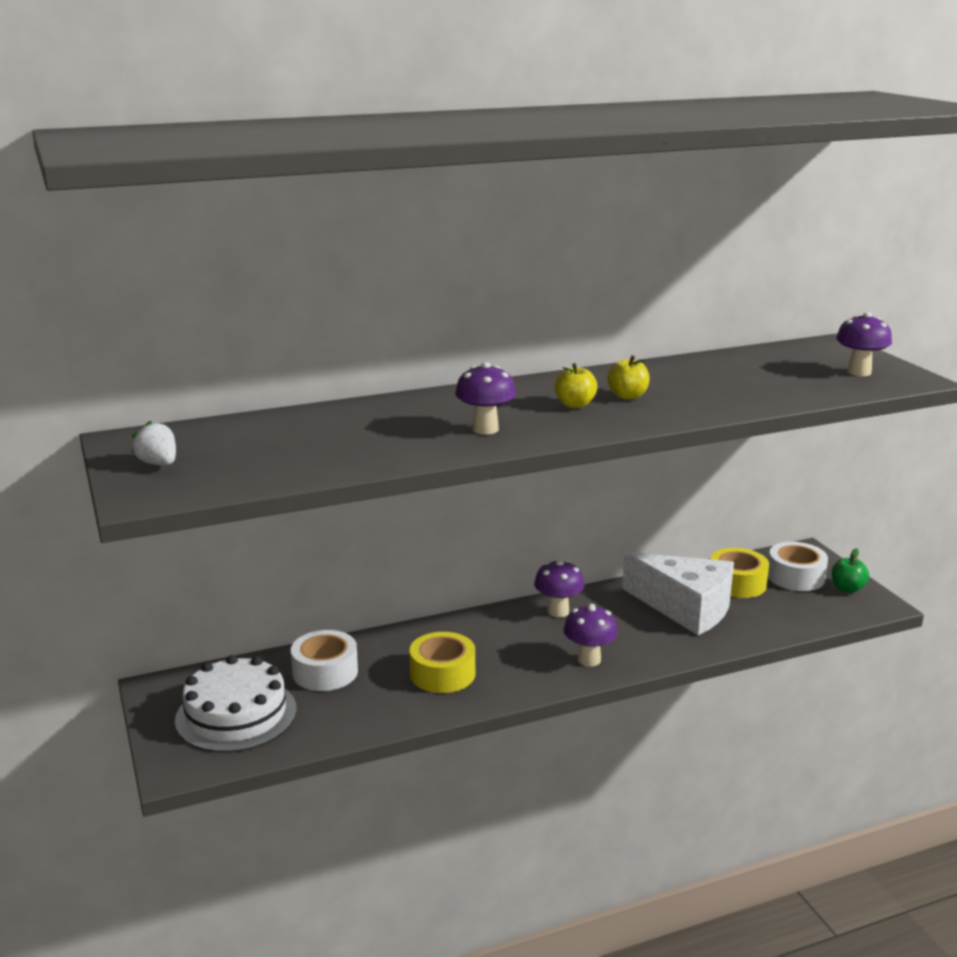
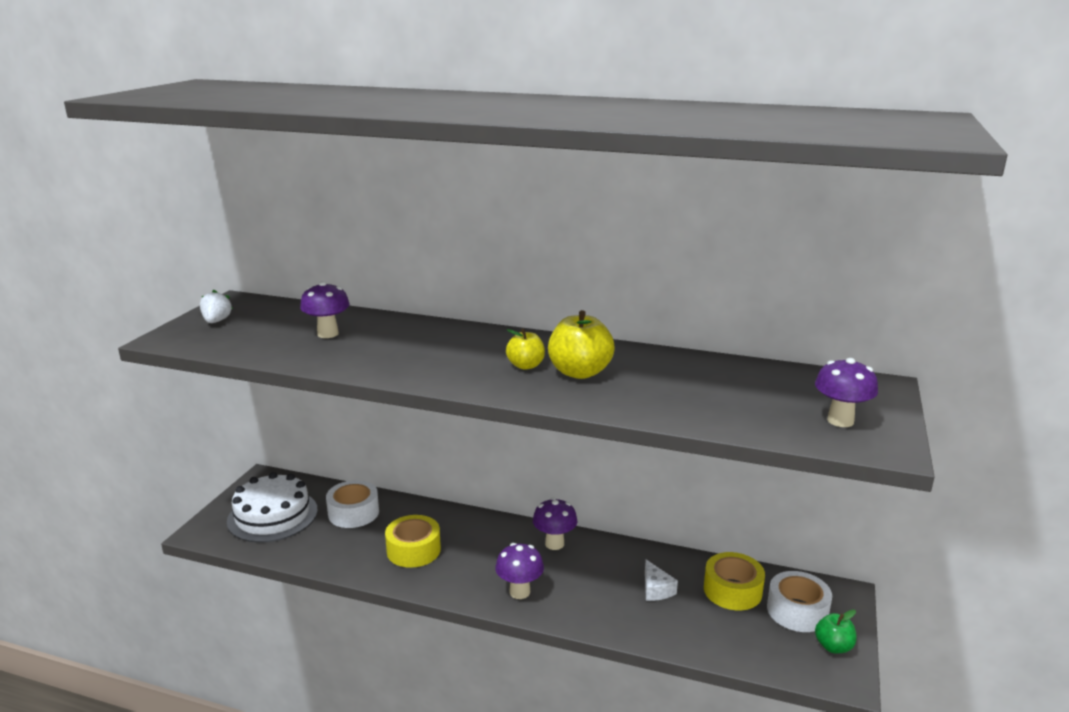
camera: 40 degrees right, 0 degrees up
(485, 429) = (426, 363): purple mushroom -> purple mushroom (328, 334)
(627, 396) = (579, 372): yellow apple -> yellow apple, size x1.65
(686, 607) = (656, 589): white cheese -> white cheese, size x0.41

